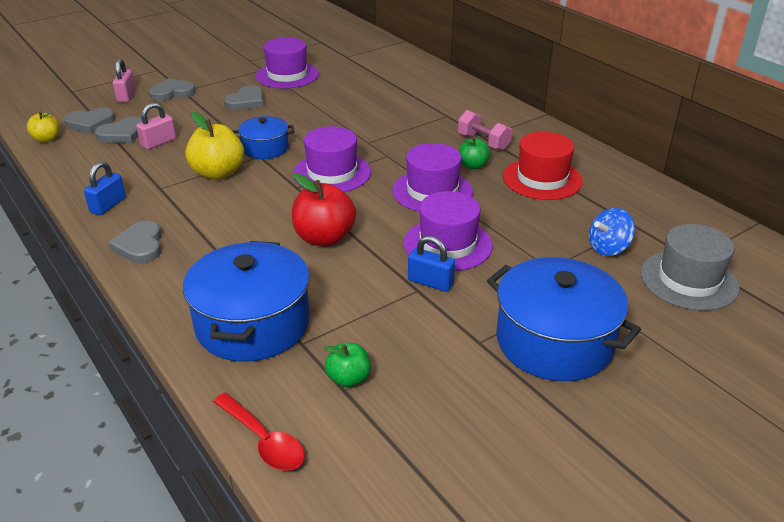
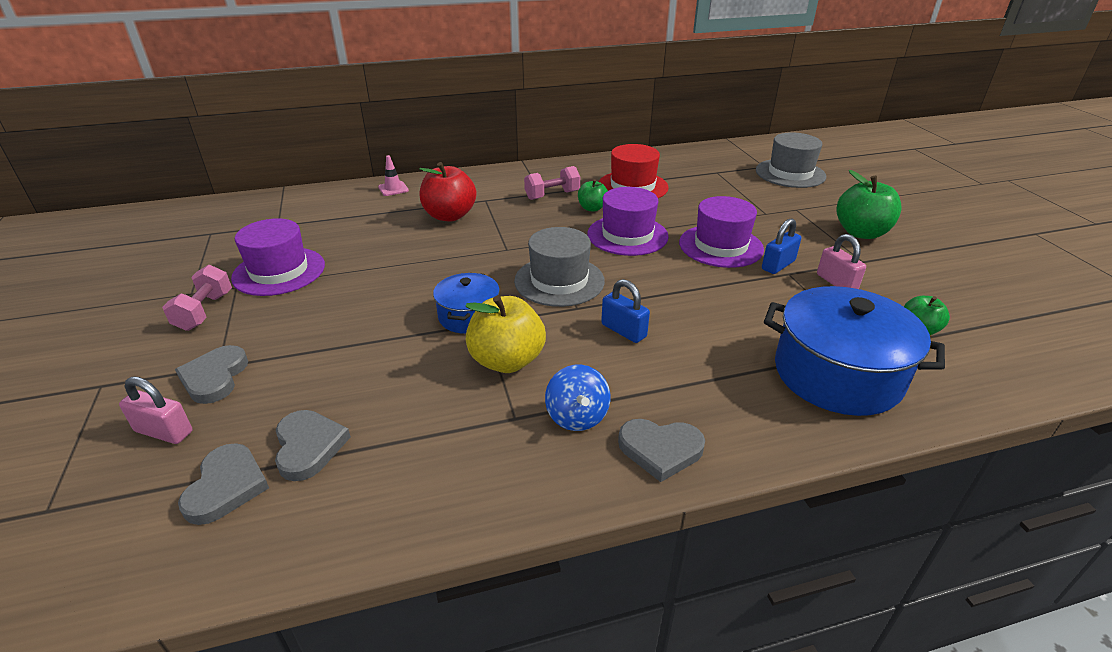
camera: 70 degrees left, 0 degrees up
(46, 139) = (233, 556): yellow apple -> none
(108, 205) = (536, 477): blue padlock -> blue padlock (623, 330)
(158, 142) = (375, 407): pink padlock -> pink padlock (836, 282)
(232, 70) = (204, 311): none -> pink dumbbell
(246, 101) = (322, 313): grey heart -> none
(264, 440) = (1014, 391): red spoon -> none
(324, 238) = (689, 306): red apple -> red apple (449, 216)
(332, 173) = (559, 281): purple hat -> grey hat
(434, 76) = (393, 189): none -> pink traffic cone
(554, 341) = (861, 233): blue pot -> green apple
(608, 248) = (744, 187): blue spinning top -> blue spinning top (577, 416)

